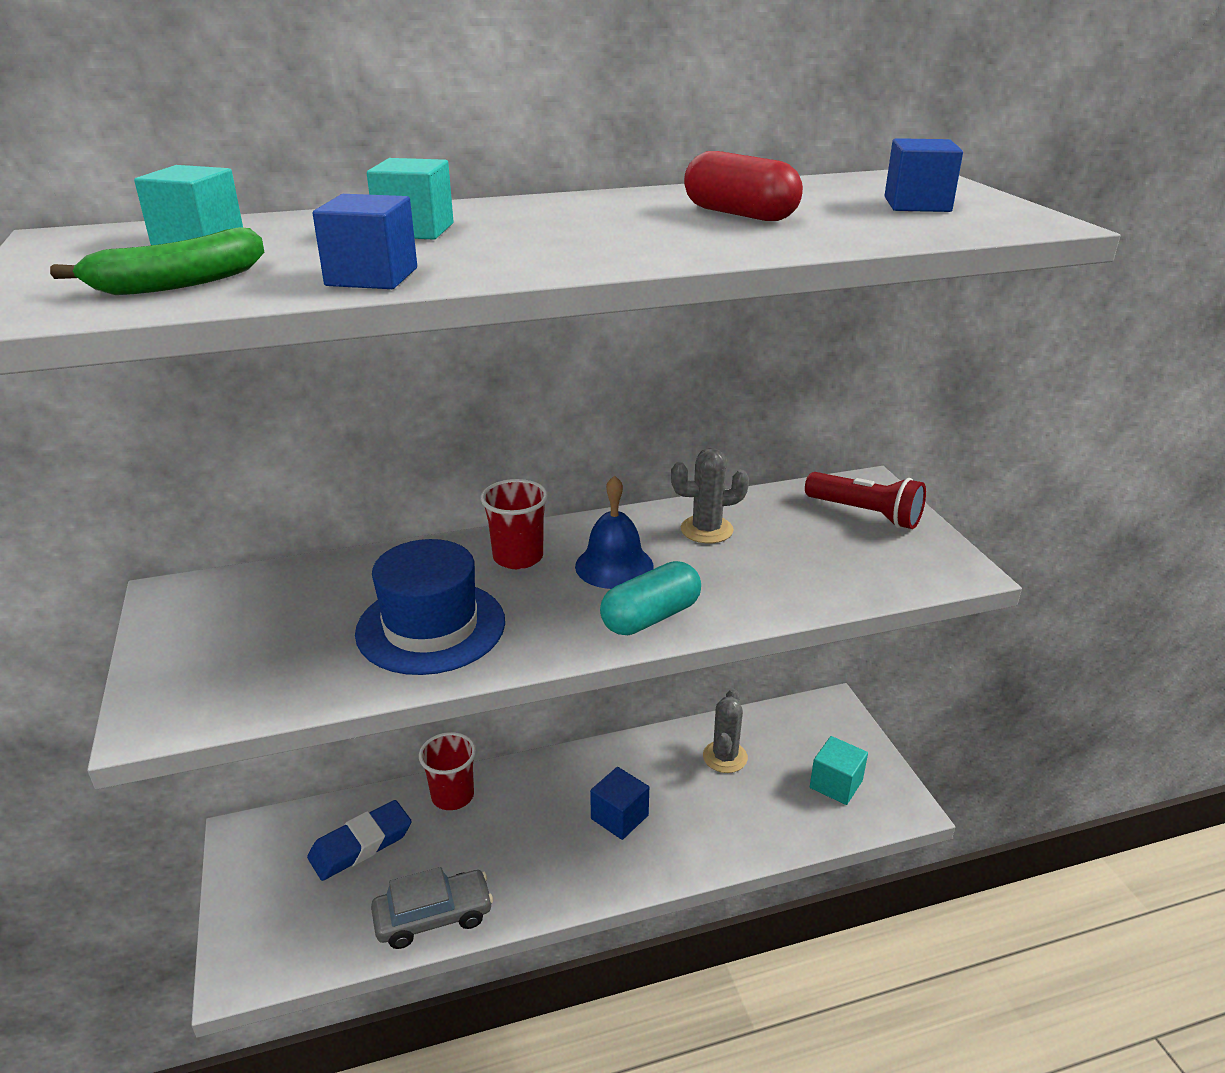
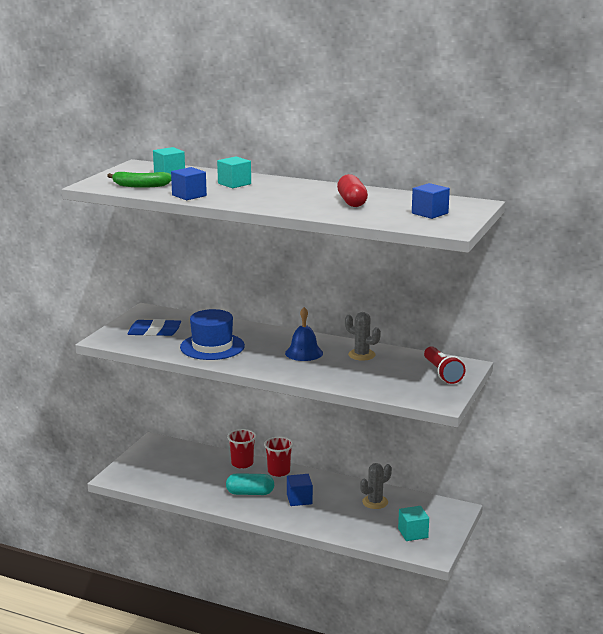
camera: 40 degrees right, 10 degrees down
(361, 844) = (191, 462): blue eraser -> blue eraser (154, 332)
(433, 917) = (191, 493): grey car -> none
(518, 557) = (273, 338): red cup -> red cup (278, 471)
(650, 617) = (289, 371): turquoise capsule -> turquoise capsule (250, 493)

